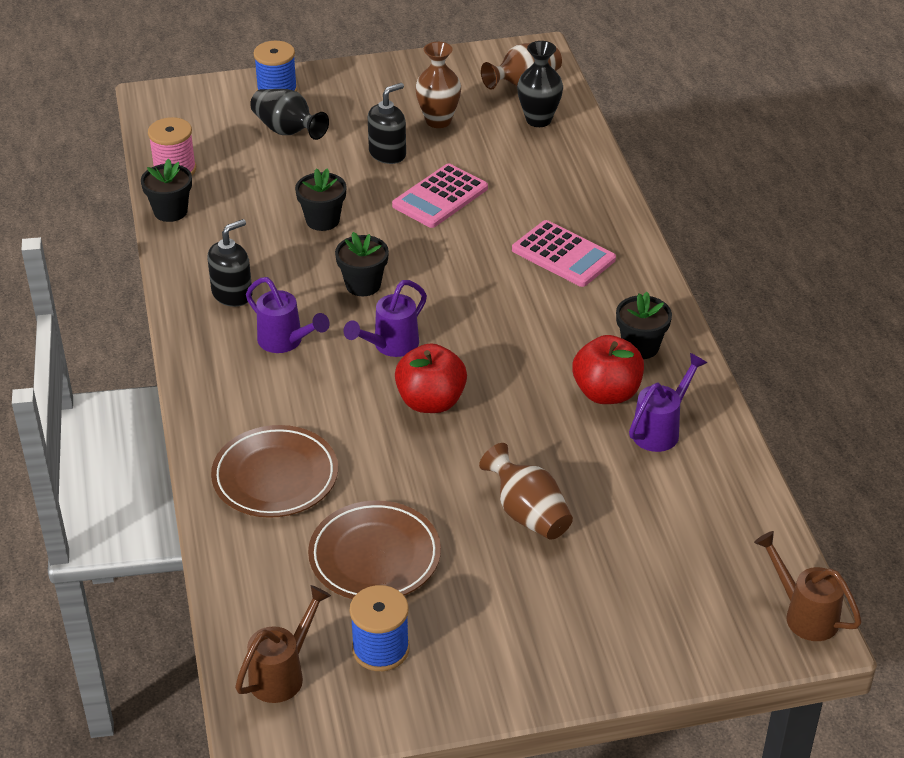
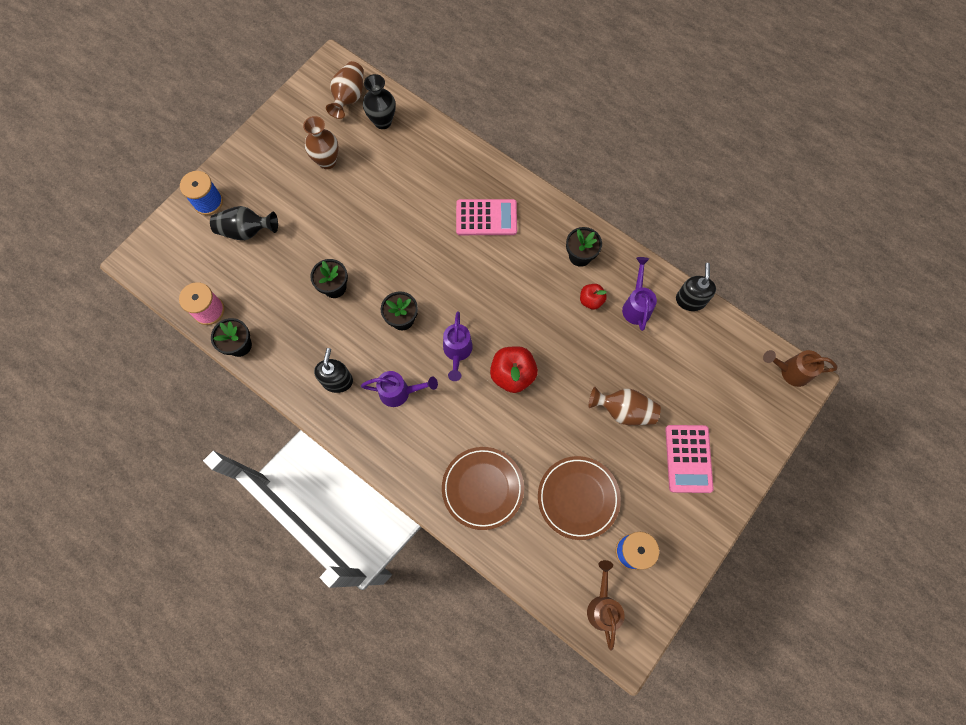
camera: 40 degrees left, 30 degrees up
(387, 153) = (322, 208): black soap dispenser -> black soap dispenser (690, 300)
(440, 197) = (383, 221): pink calculator -> pink calculator (688, 458)
(606, 393) = (591, 300): red apple -> red apple, size x0.58

